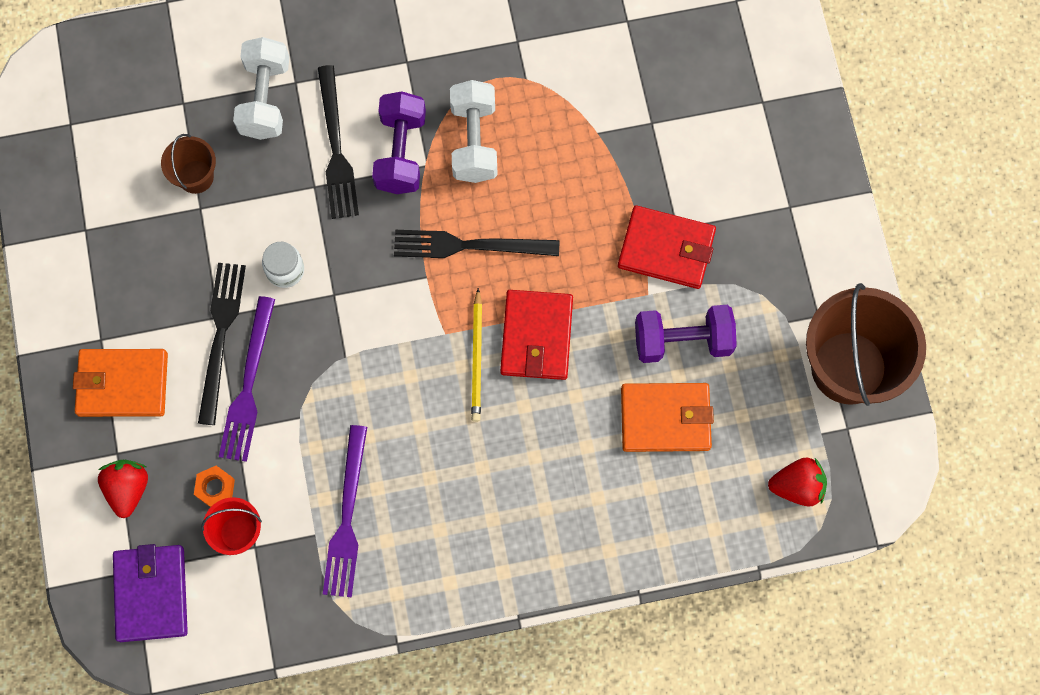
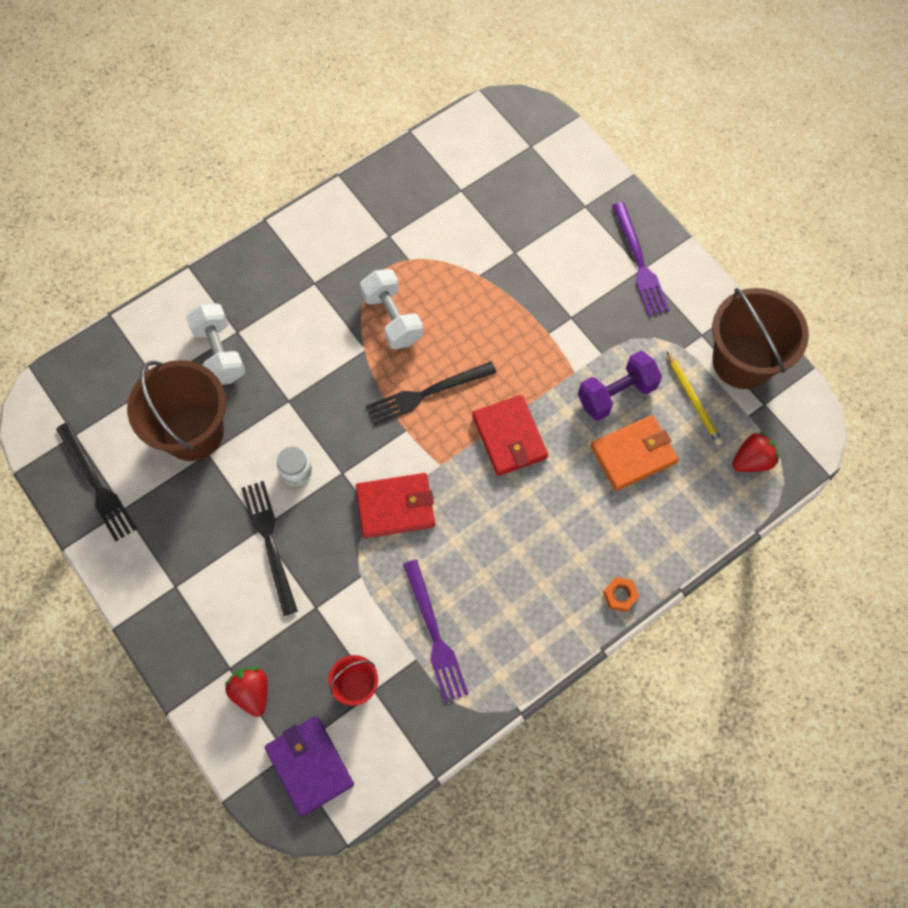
camera: 25 degrees left, 5 degrees down
(123, 384) = (209, 613): orange wallet -> none
(196, 176) = (193, 432): brown bucket -> brown bucket, size x2.07
(215, 488) = (321, 659): orange nut -> orange nut (620, 595)
(248, 385) = (309, 569): purple fork -> purple fork (639, 263)
(336, 148) = (291, 366): black fork -> black fork (96, 484)
(401, 152) = (342, 349): purple dumbbell -> none
(477, 358) = (473, 472): yellow pencil -> yellow pencil (693, 400)
(666, 249) = (571, 335): red wallet -> red wallet (395, 507)

